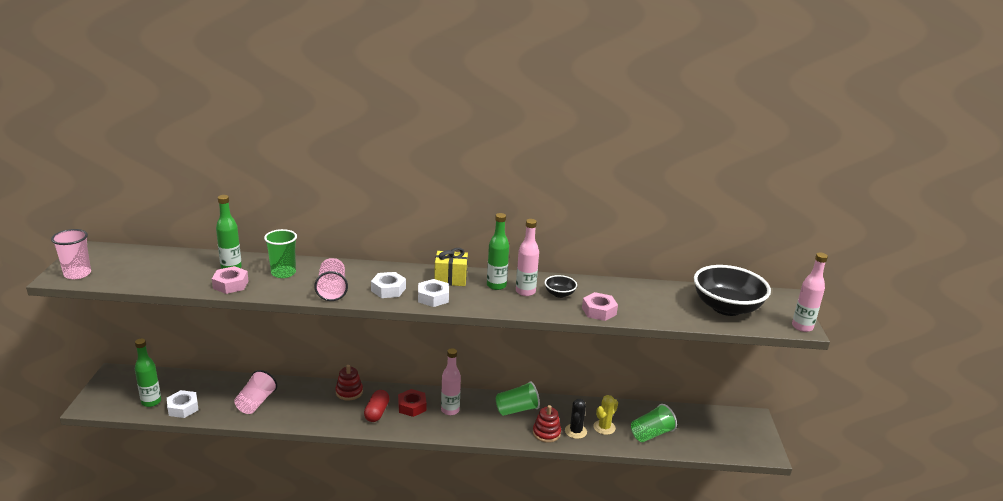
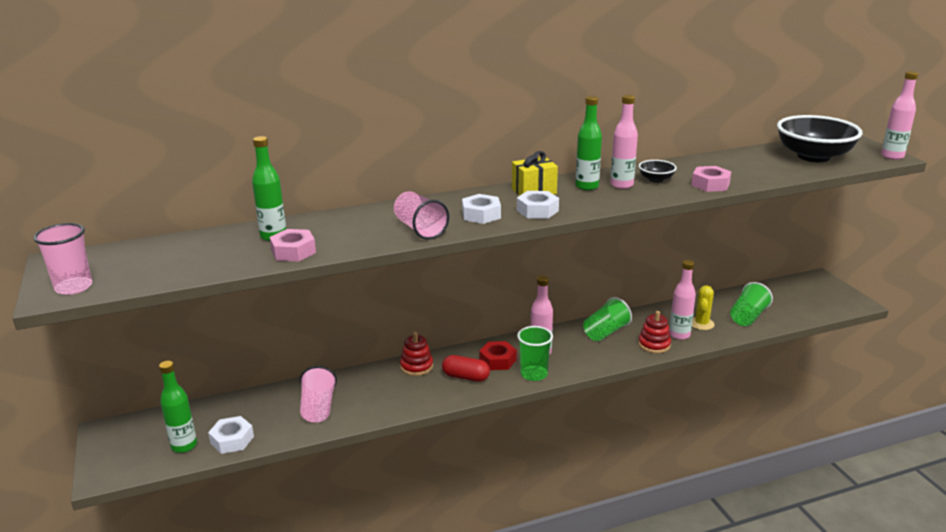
camera: 20 degrees left, 0 degrees up
(283, 273) = (343, 227): green cup -> green cup (534, 374)
(377, 412) = (466, 377): red capsule -> red capsule turned 60 degrees counterclockwise
(575, 431) = (679, 335): black cactus -> pink bottle

